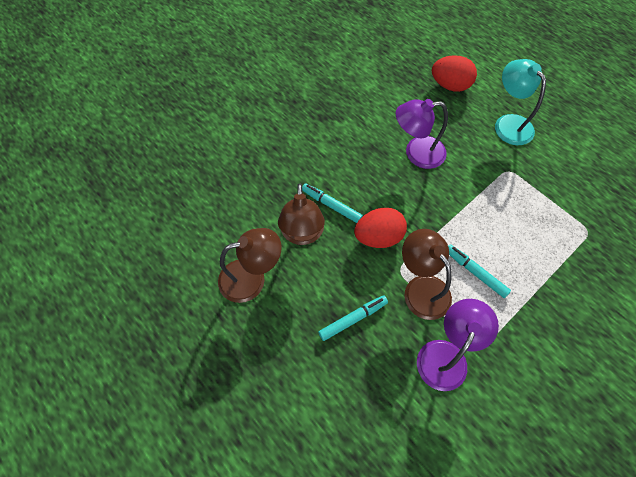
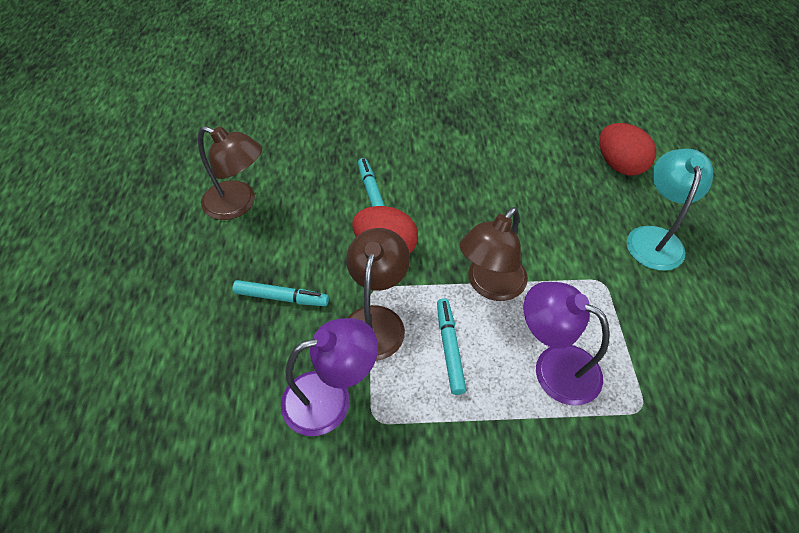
camera: 40 degrees right, 10 degrees down
(302, 234) = (319, 200): brown lamp -> brown lamp (490, 286)
(416, 153) = (510, 202): purple lamp -> purple lamp (554, 366)

